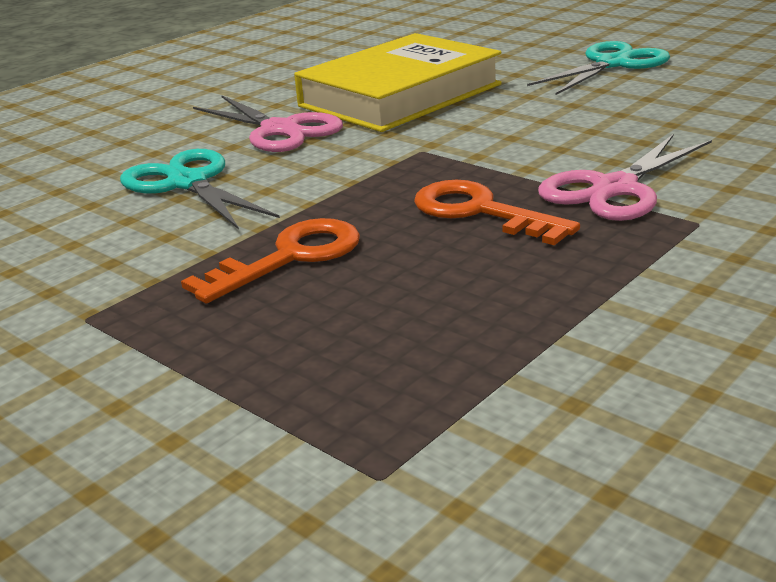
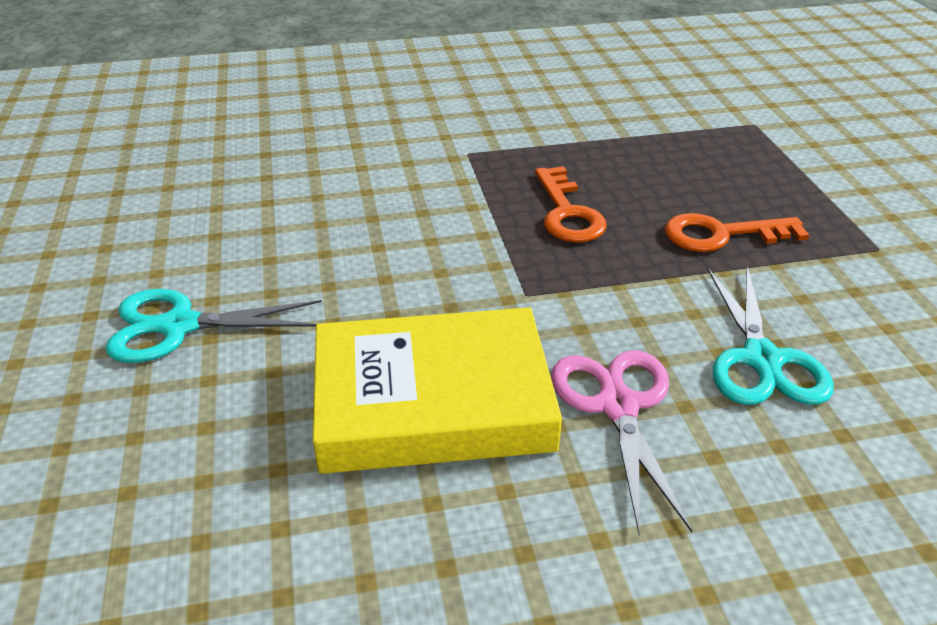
camera: 145 degrees left, 10 degrees up
(615, 189) = (465, 190): pink scissors -> none

